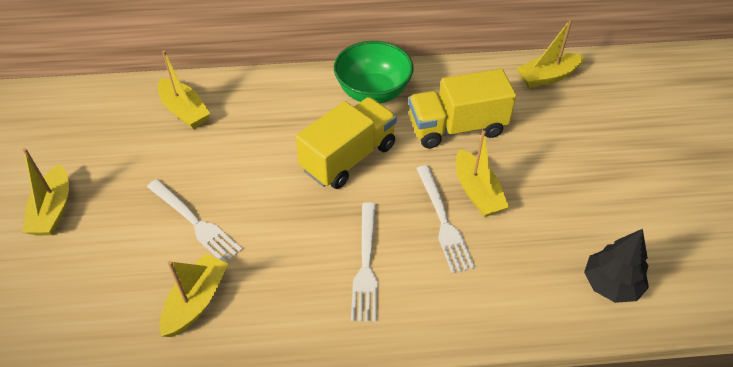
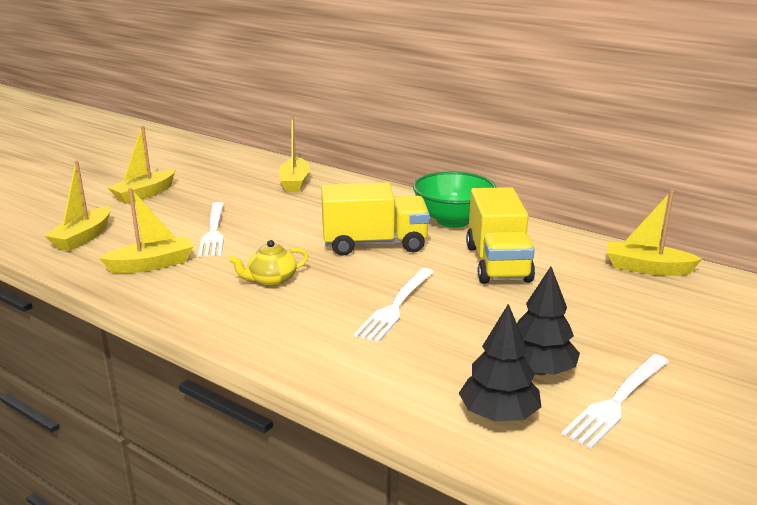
camera: 40 degrees right, 25 degrees down
(321, 252) = (271, 280): none -> yellow teapot
(366, 266) = (292, 301): white fork -> white fork (616, 402)
(457, 128) = (498, 263): yellow truck -> yellow truck turned 120 degrees counterclockwise
(477, 192) = (455, 304): yellow boat -> yellow boat (83, 237)
(590, 226) = (539, 370): none -> black tree

